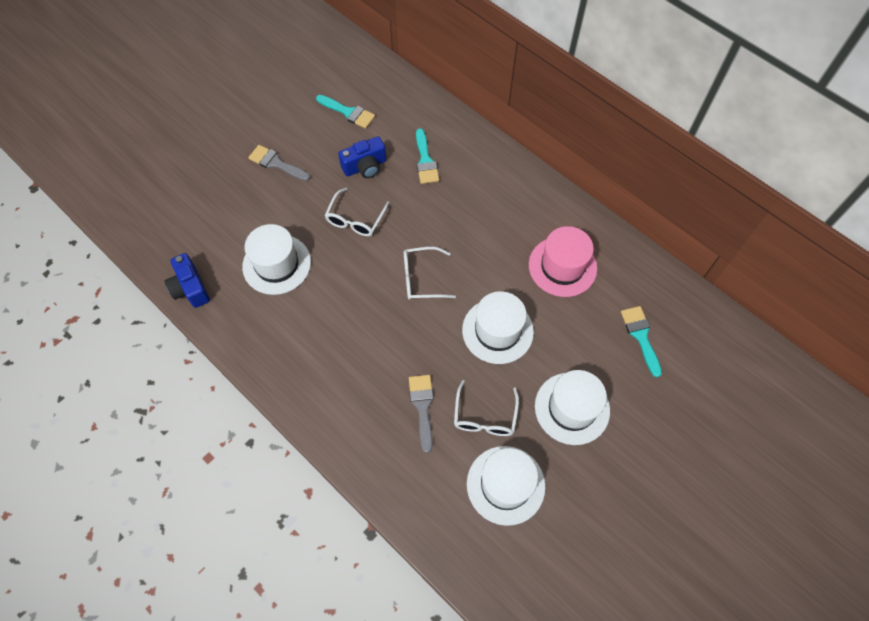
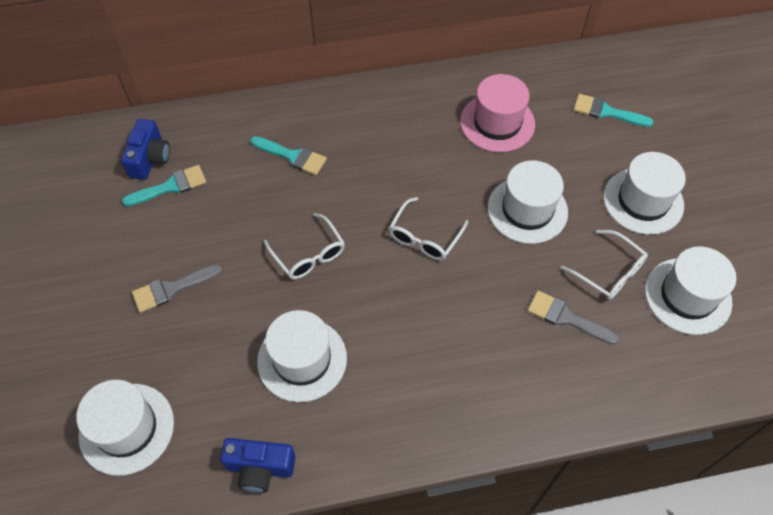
camera: 55 degrees left, 5 degrees down
(172, 204) = (126, 428): none -> white hat
(365, 166) = (252, 210): blue camera -> blue camera (150, 159)

